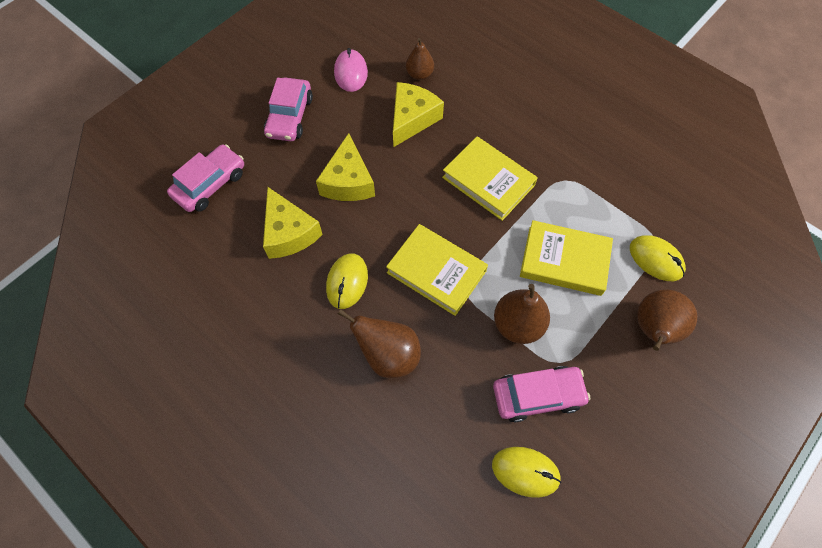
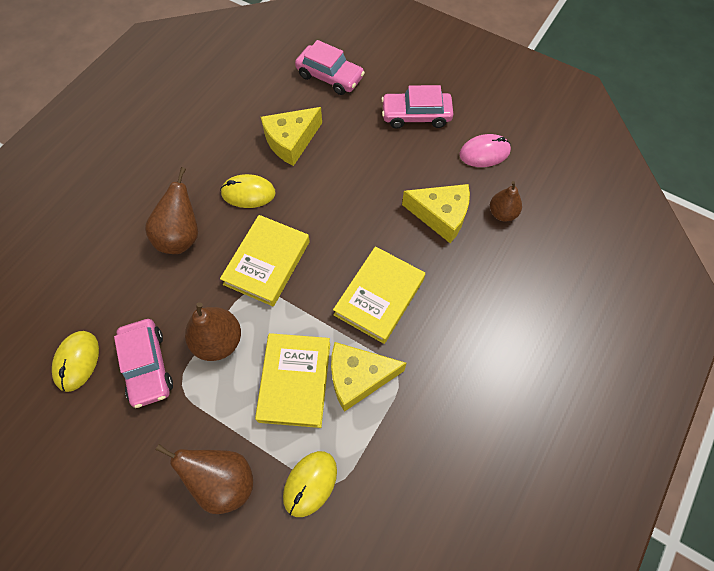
camera: 80 degrees right, 0 degrees up
(348, 181) = (353, 174): yellow cheese -> yellow cheese (358, 377)

